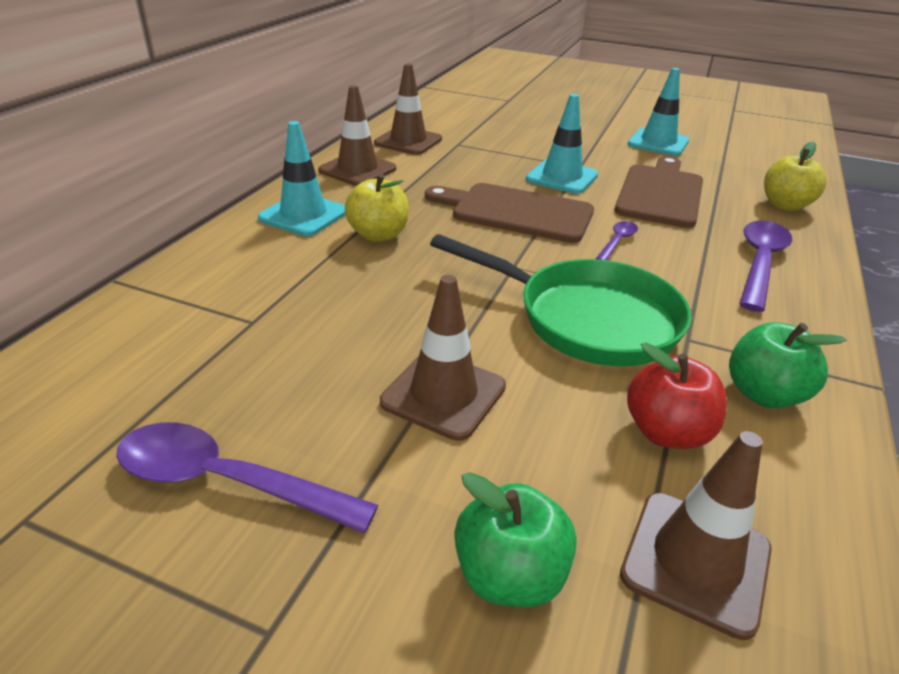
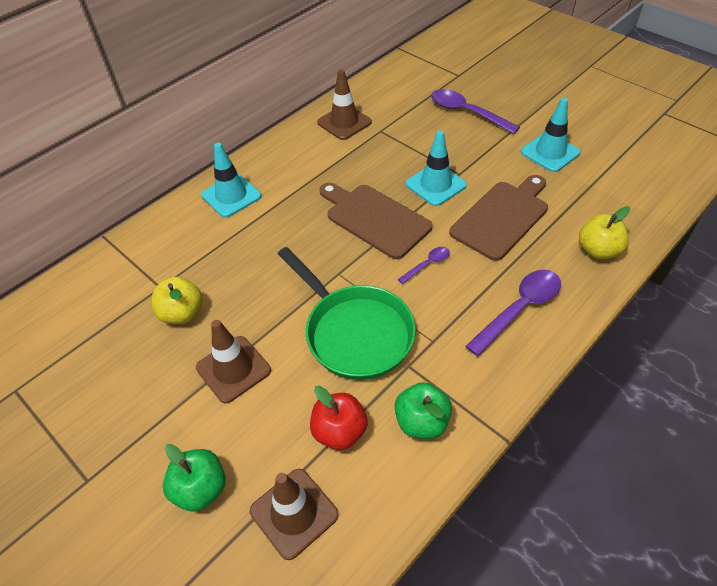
camera: 25 degrees right, 15 degrees up
(227, 481) = (103, 395): purple spoon -> purple spoon (466, 112)
(357, 170) = (290, 152): brown traffic cone -> none
(378, 235) = (268, 225): yellow apple -> yellow apple (182, 313)

